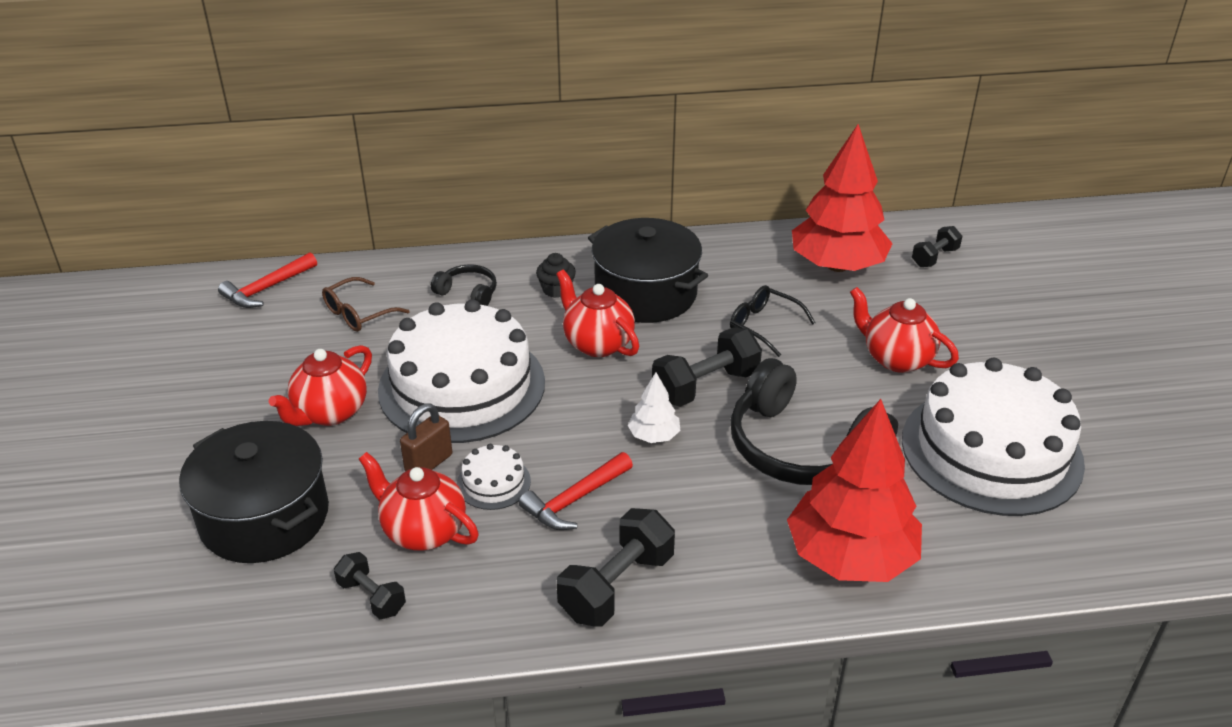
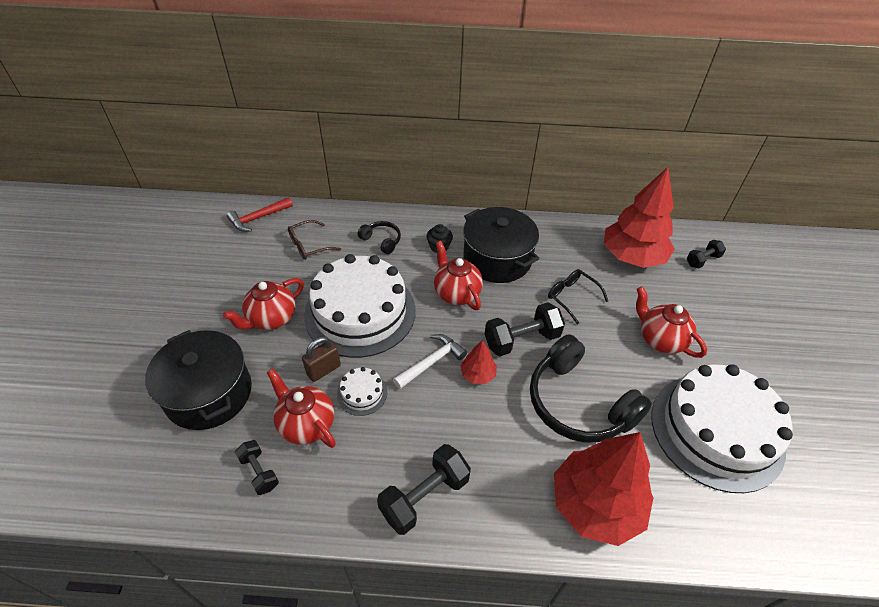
camera: 10 degrees right, 10 degrees up
(575, 499) = (412, 417): red hammer -> none
(584, 431) = (431, 362): none -> white hammer
(654, 436) = (478, 374): white tree -> red tree

